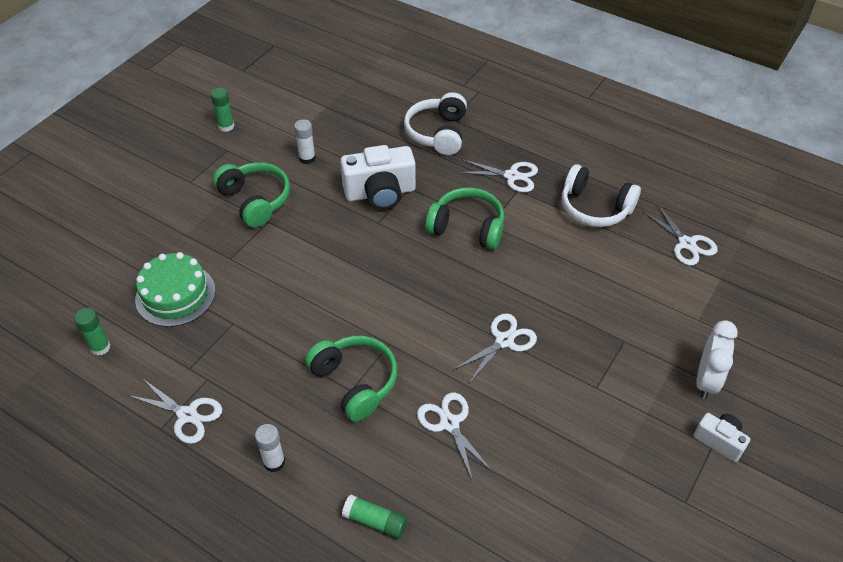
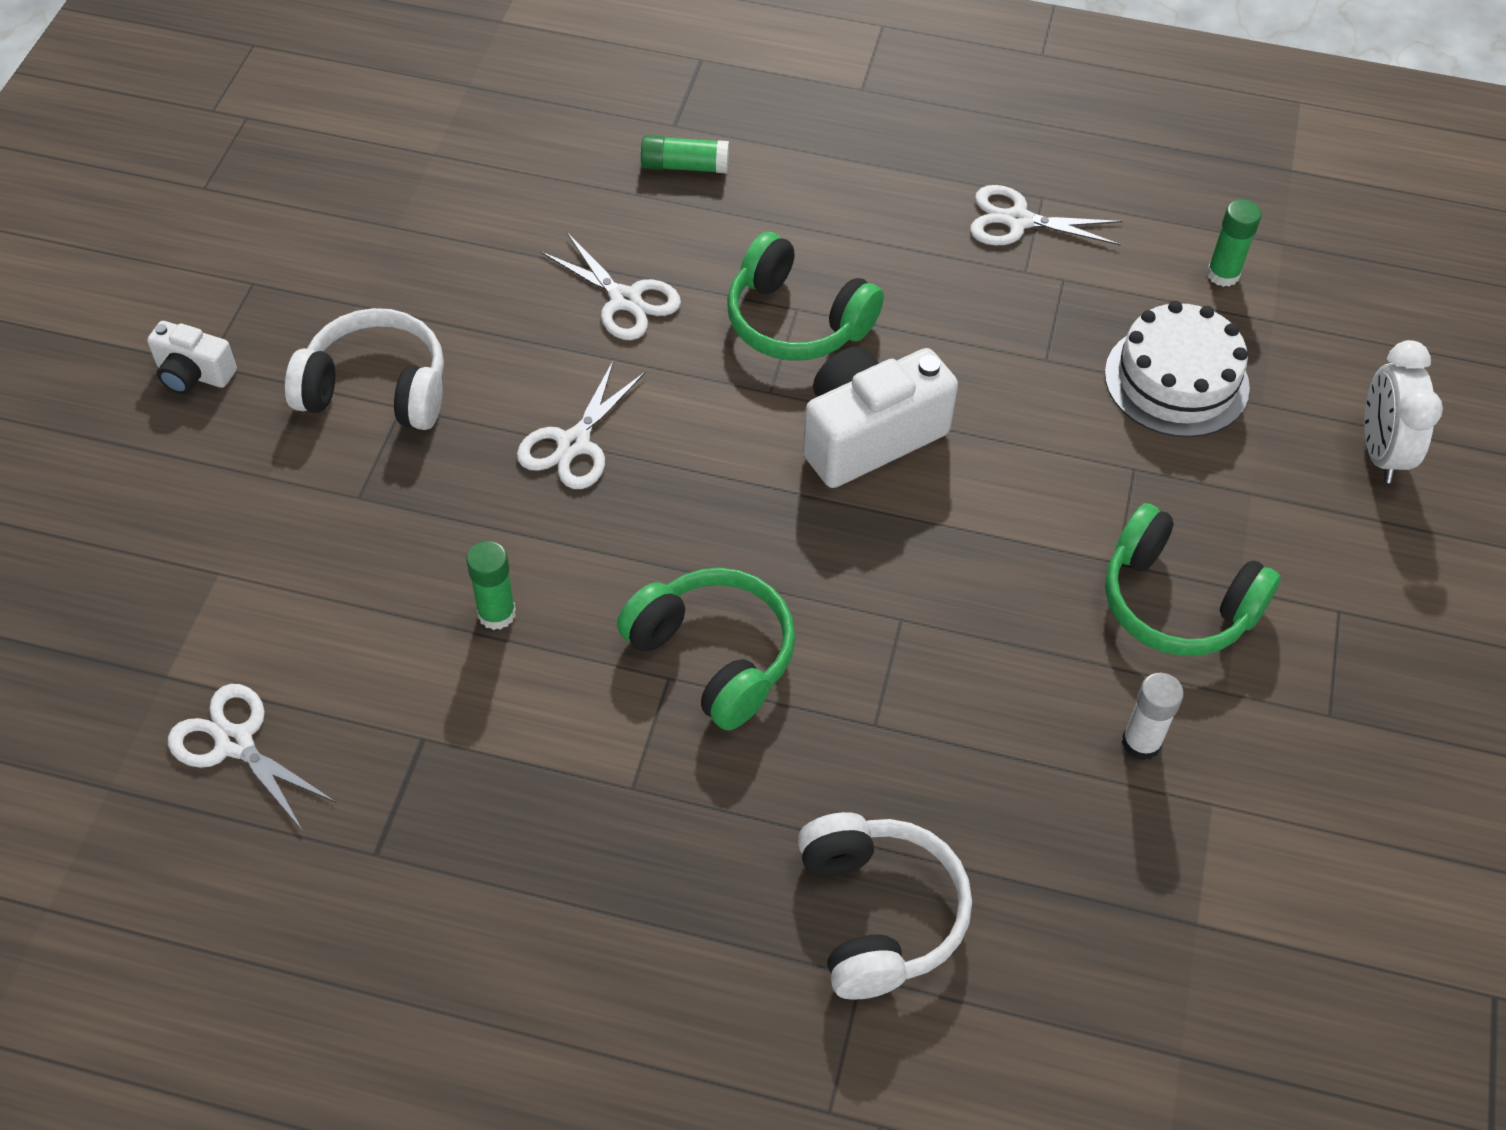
camera: 160 degrees right, 5 degrees up
(175, 295) = (1176, 380): green cake -> white cake
(226, 126) = (1385, 784): green glue stick -> green glue stick (496, 614)
(274, 462) = (857, 196): white glue stick -> none
(380, 193) = (931, 693): white camera -> white camera (869, 436)
(467, 227) = (713, 656): green headphones -> green headphones turned 135 degrees counterclockwise
(512, 176) = (656, 825): white scissors -> none
(595, 208) = (446, 786): white headphones -> white headphones (376, 389)
(706, 380) = (209, 463): white clock -> white clock (1380, 452)

